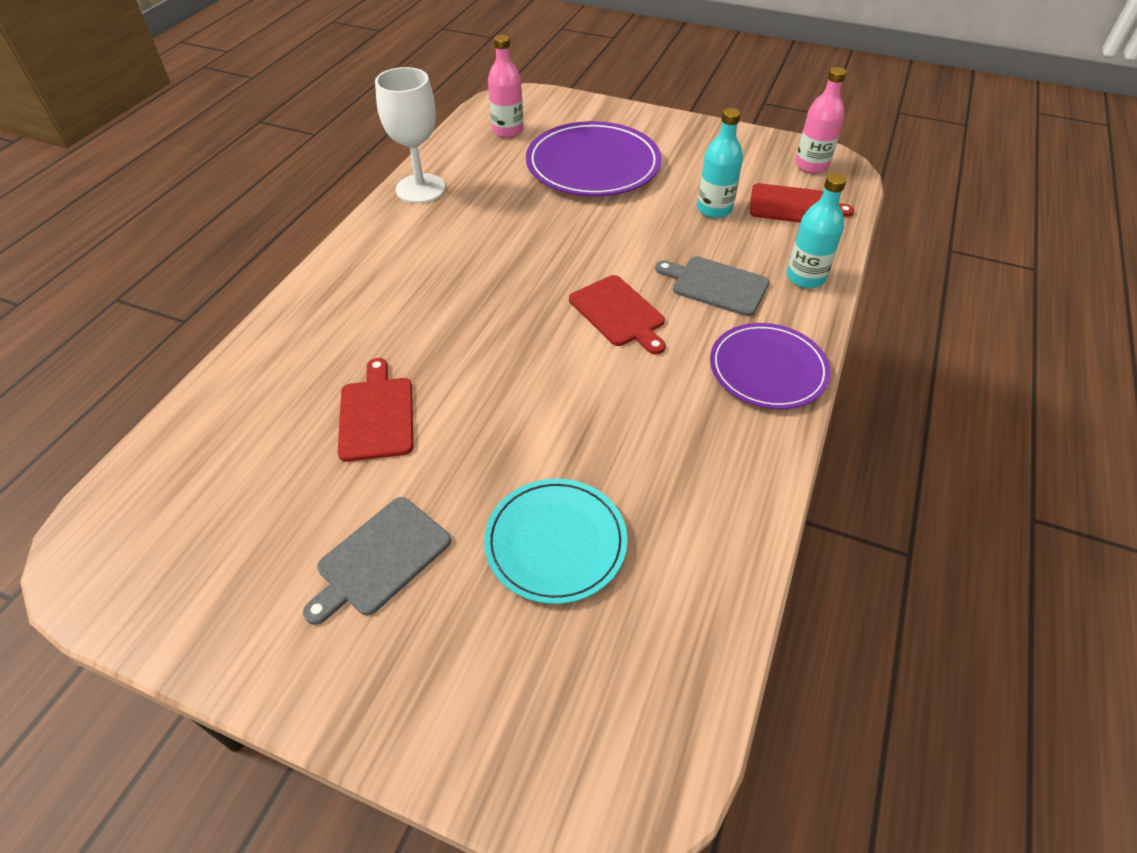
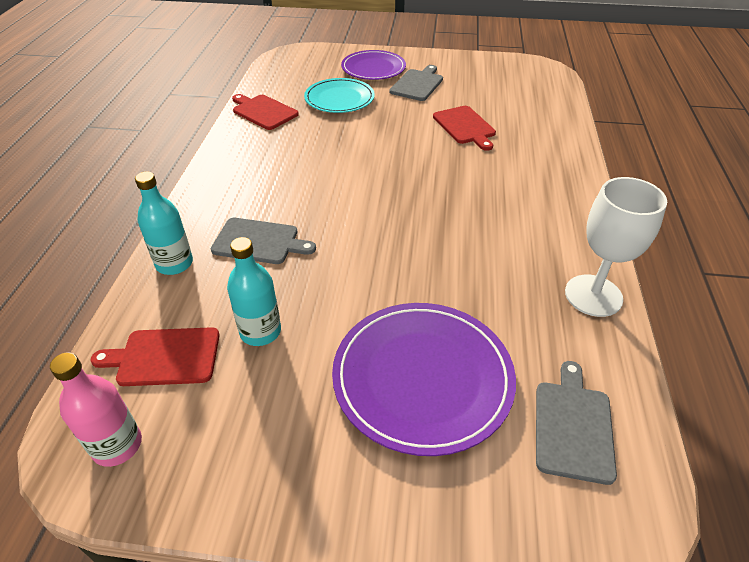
camera: 165 degrees right, 5 degrees down
(507, 131) = (573, 426): pink bottle -> grey cutting board
(618, 313) = (338, 205): red cutting board -> red cutting board (263, 111)
(768, 369) = (222, 186): purple plate -> purple plate (373, 68)

